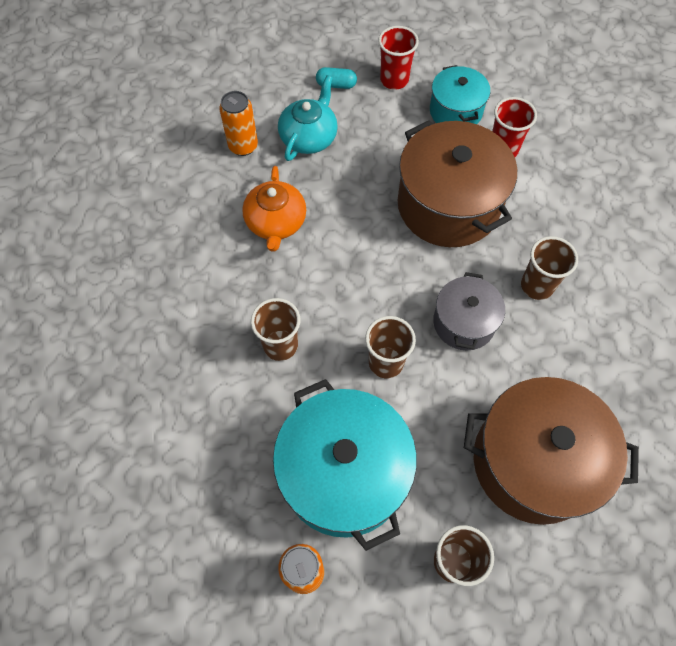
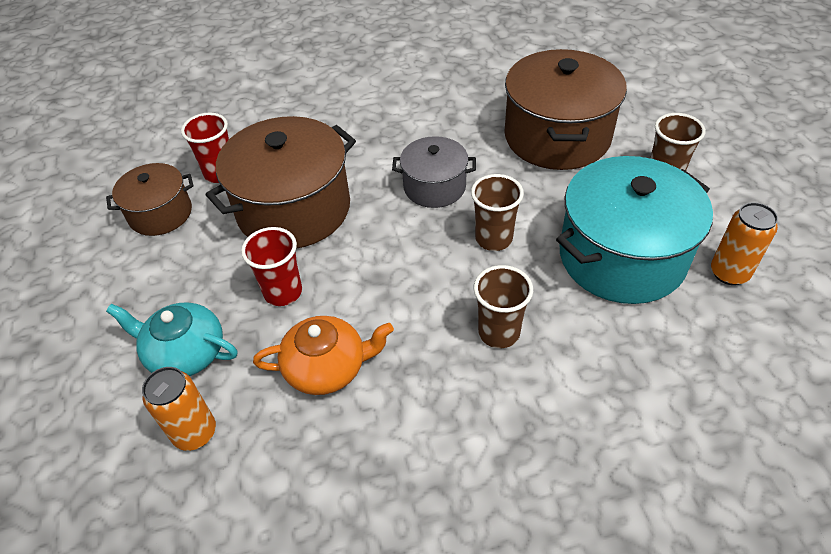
camera: 95 degrees left, 15 degrees down
(336, 85) = (95, 335): turquoise capsule -> none
(394, 80) = (99, 274): red cup -> red cup (283, 292)
(455, 111) = (160, 214): turquoise pot -> brown pot
(537, 286) = (384, 142): brown cup -> none

